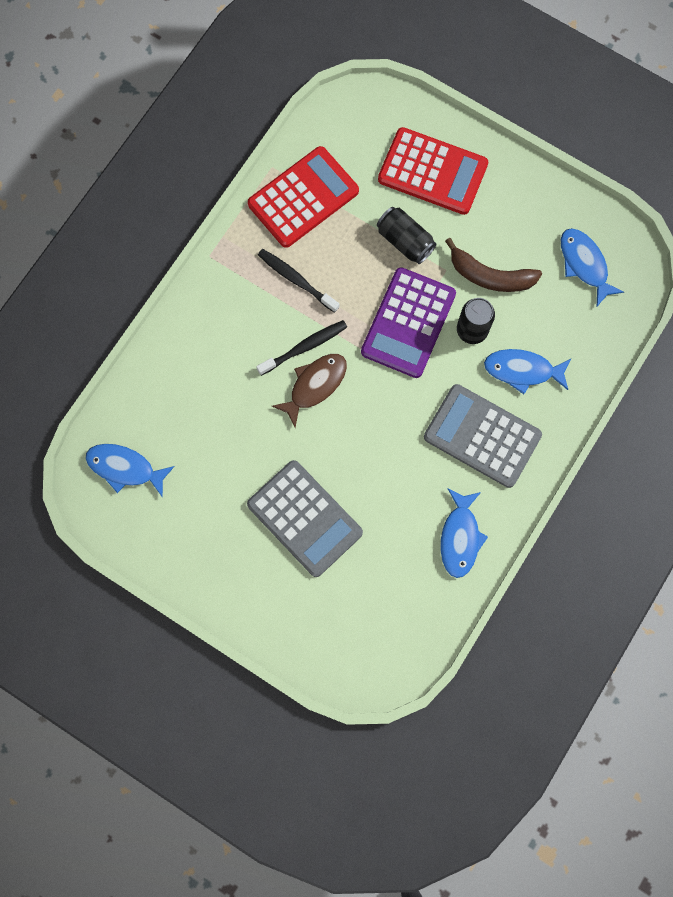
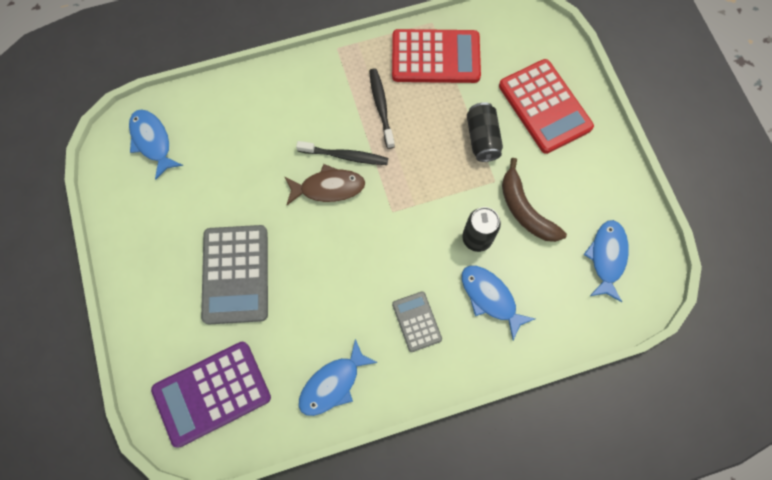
camera: 40 degrees right, 5 degrees down
(408, 323) = (434, 196): purple calculator -> purple calculator (212, 393)
(482, 436) = (416, 321): grey calculator -> grey calculator, size x0.54

